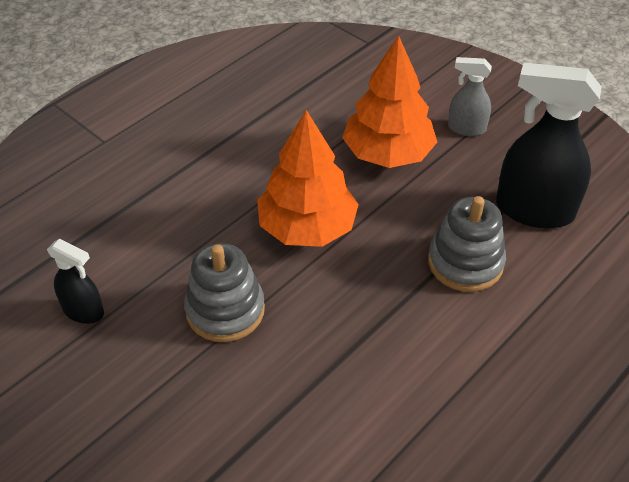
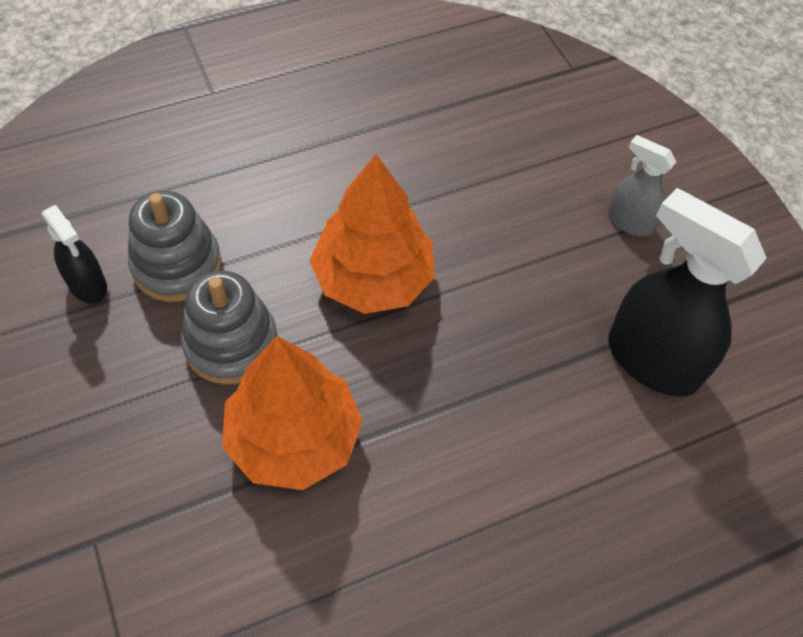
camera: 20 degrees right, 10 degrees up
(388, 153) = (516, 220): orange tree -> orange tree (294, 438)
(465, 263) = (530, 395): grey stacking toy -> grey stacking toy (177, 265)

